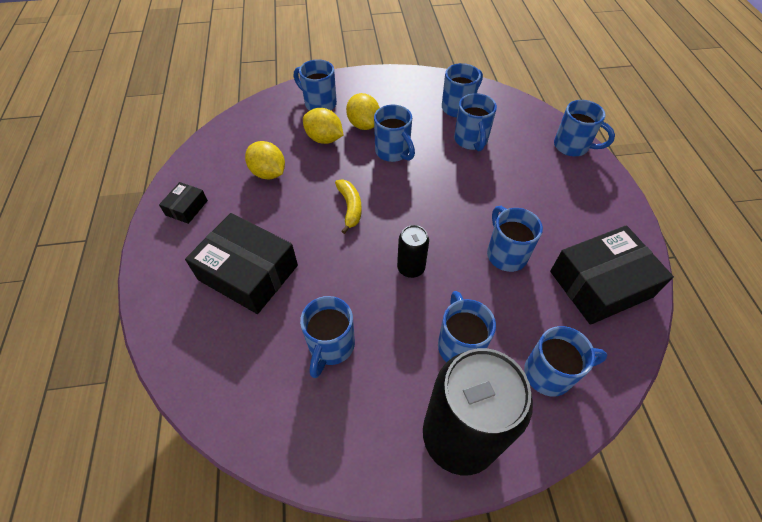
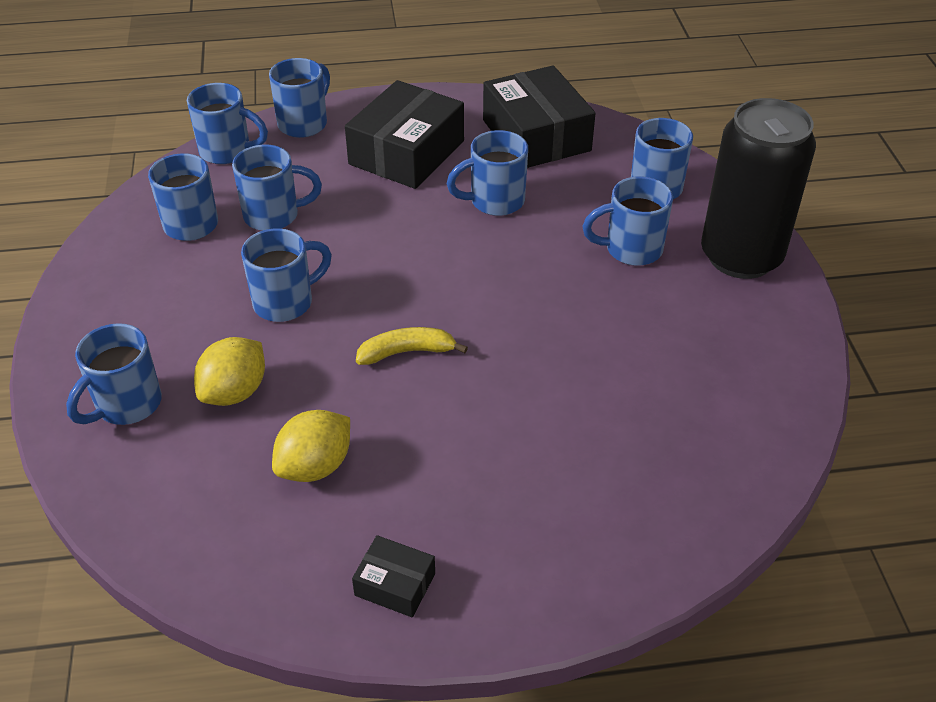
camera: 90 degrees left, 10 degrees down
(248, 273) = (539, 469): black box -> black box (407, 152)
(331, 346) = (652, 364): blue mug -> blue mug (227, 151)
(363, 124) = (206, 339): yellow lemon -> none
(411, 268) = (521, 287): black can -> none

